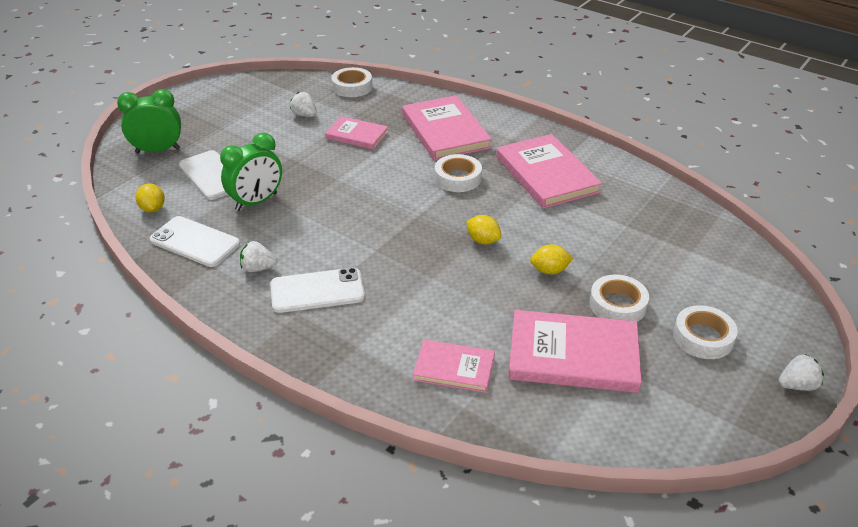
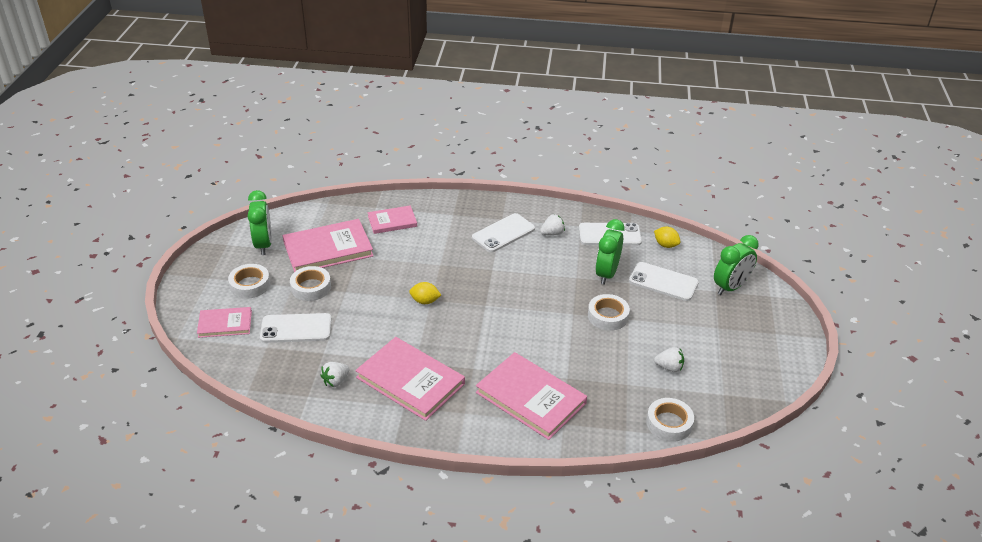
camera: 150 degrees right, 0 degrees up
(357, 135) = (601, 362): pink book -> pink book (225, 324)
(458, 178) = (481, 348): white tape -> white tape (608, 316)
(549, 270) = (366, 295): yellow lemon -> none
(651, 260) = (296, 328): none -> white phone
(672, 400) = (263, 244): none -> green clock
(797, 385) = (189, 275): white strawberry -> white strawberry (335, 381)

